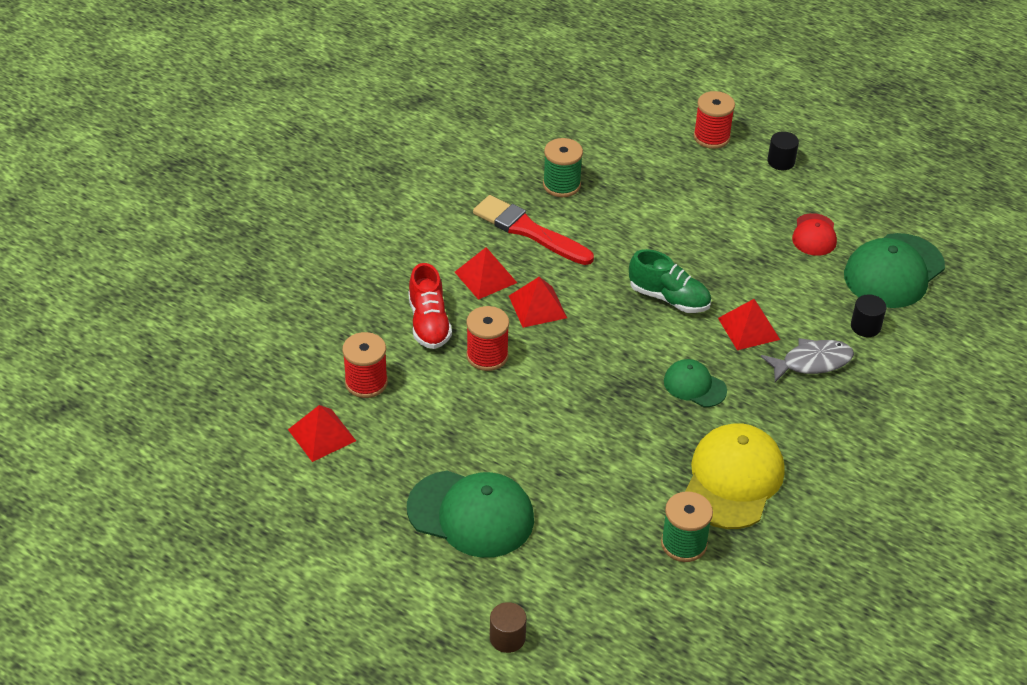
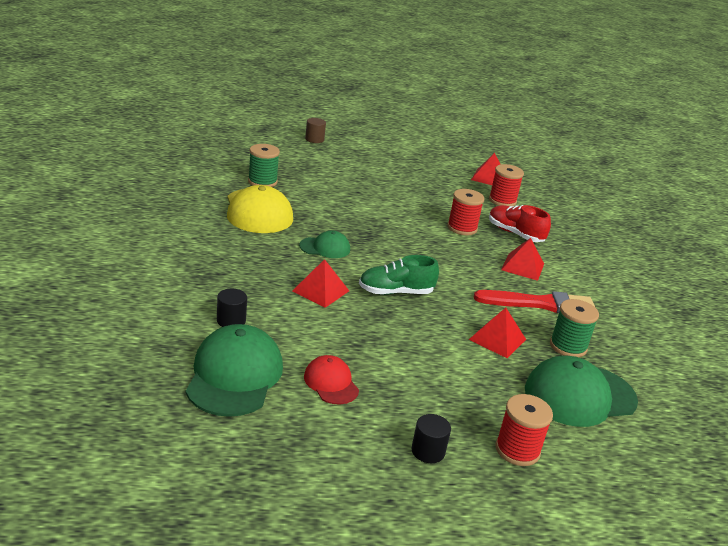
camera: 140 degrees right, 15 degrees down
(471, 514) = (381, 169): green cap -> green cap (579, 395)
(537, 306) = (470, 260): red pyramid -> red pyramid (497, 339)
(812, 362) = (256, 283): grey fish -> none

